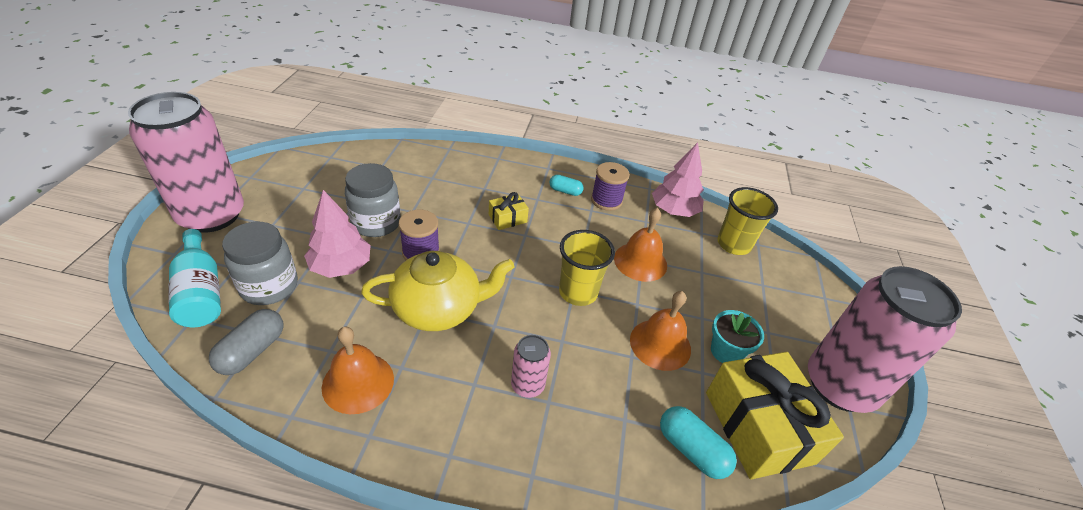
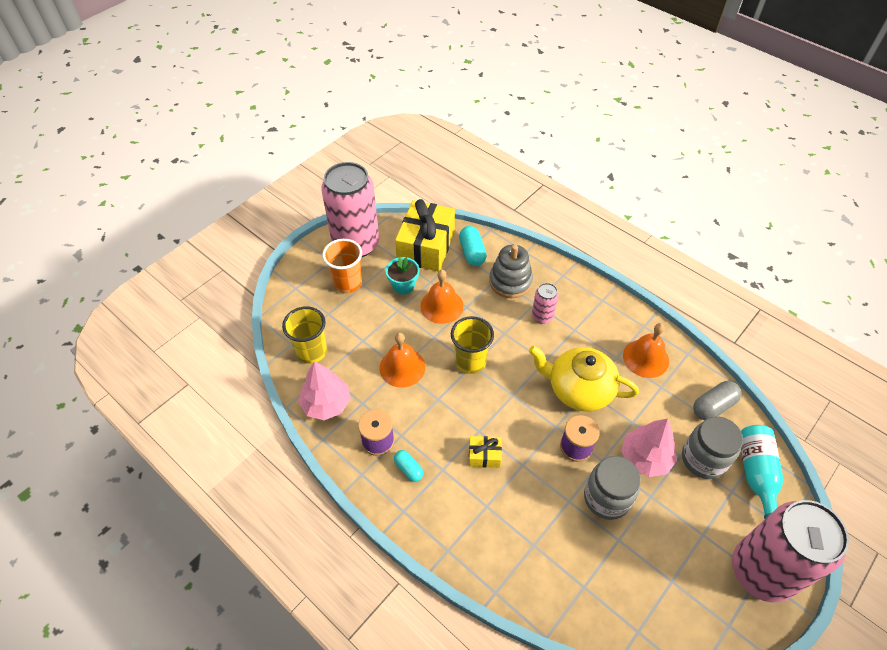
camera: 145 degrees left, 10 degrees up
(603, 422) = (510, 281): none -> grey stacking toy
(785, 326) = (347, 283): none -> orange cup

